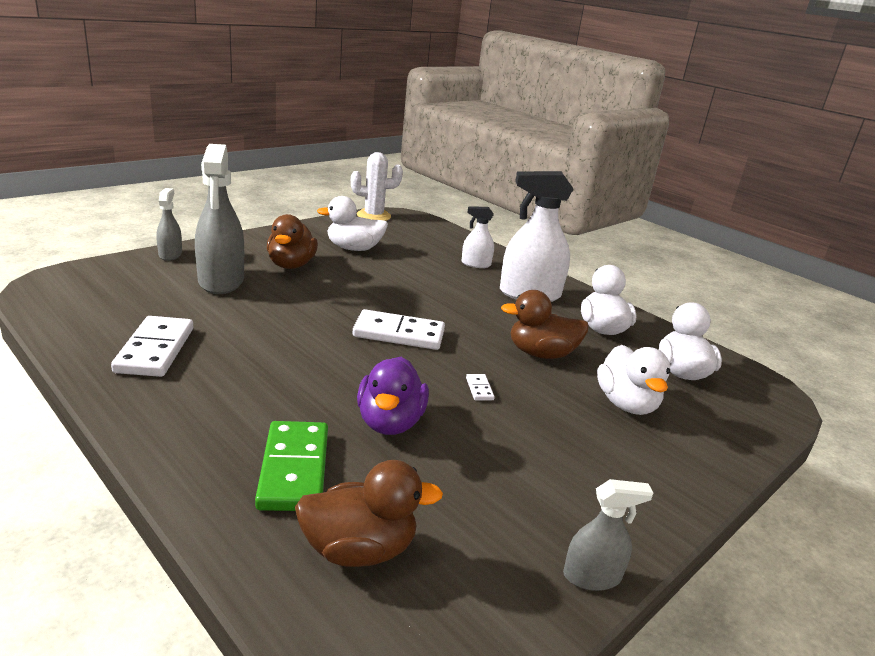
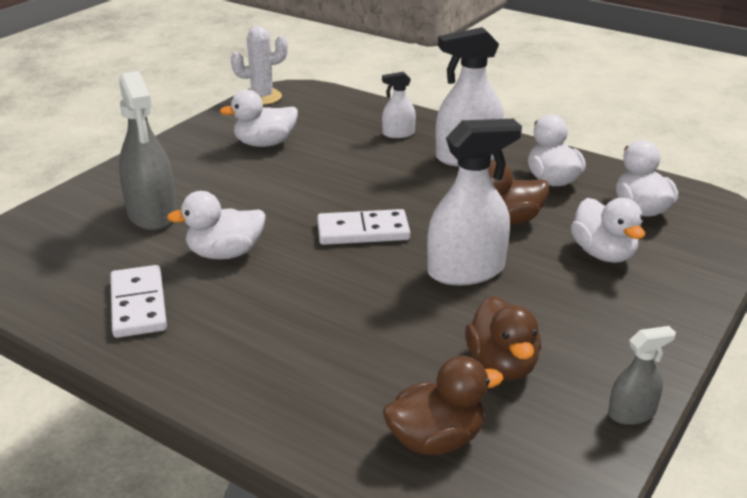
camera: 10 degrees left, 5 degrees up
(170, 254) = (77, 195): grey spray bottle -> none
(262, 325) = (225, 253): none -> white duck
(291, 265) = (212, 178): brown duck -> brown duck (502, 365)
(294, 469) = (342, 387): green domino -> none
(390, 422) = (402, 323): purple duck -> none
(479, 389) = (466, 271): white domino -> white spray bottle

